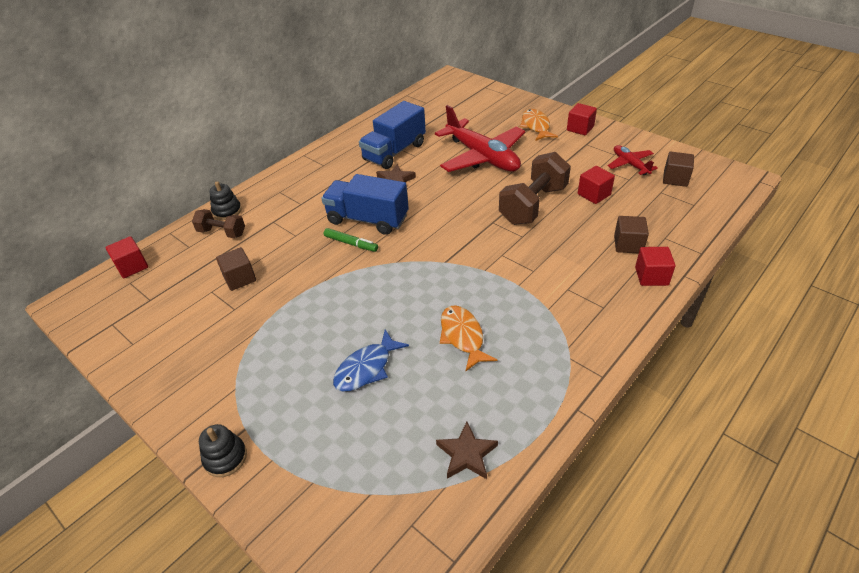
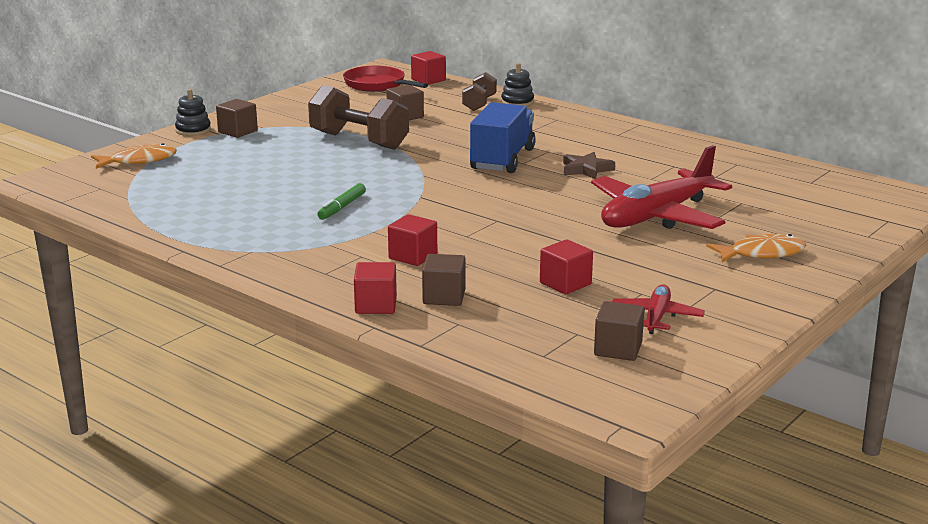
camera: 85 degrees right, 20 degrees down
(129, 303) = (377, 85): none -> red pan
(244, 410) = (238, 131): none -> brown cube
(351, 243) = (457, 154): green marker -> green marker (342, 207)
(366, 368) = (269, 168): blue fish -> none
(394, 152) = (657, 167): blue truck -> none
(463, 336) = (298, 204): orange fish -> orange fish (139, 161)
(467, 454) = (155, 205): brown star -> none
(533, 205) = (536, 244): brown dumbbell -> brown dumbbell (359, 141)
(580, 128) = (766, 286): red cube -> red cube (413, 256)
(630, 164) = (656, 317): red plane -> red plane turned 45 degrees counterclockwise

